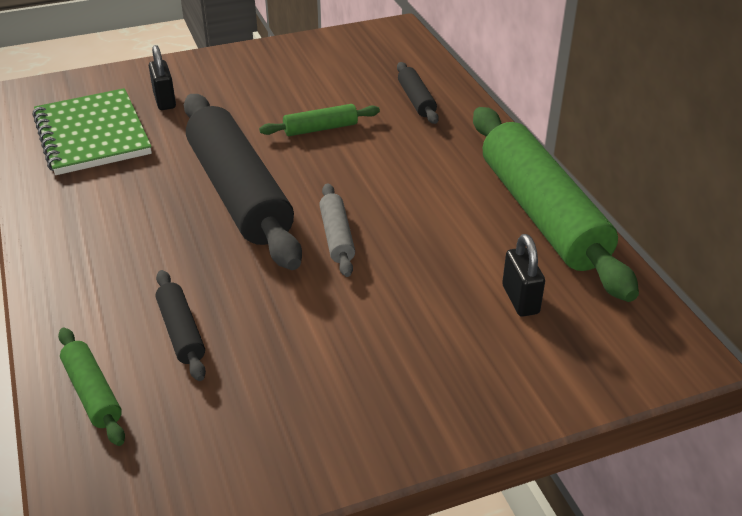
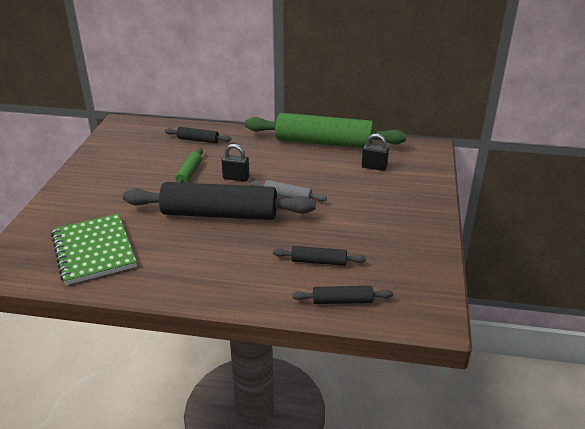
camera: 60 degrees left, 5 degrees down
(92, 135) = (94, 251): green notebook -> green notebook turned 60 degrees clockwise
(92, 393) = (342, 301): green rolling pin -> black rolling pin
(165, 101) = (90, 214): black padlock -> black padlock (236, 178)

